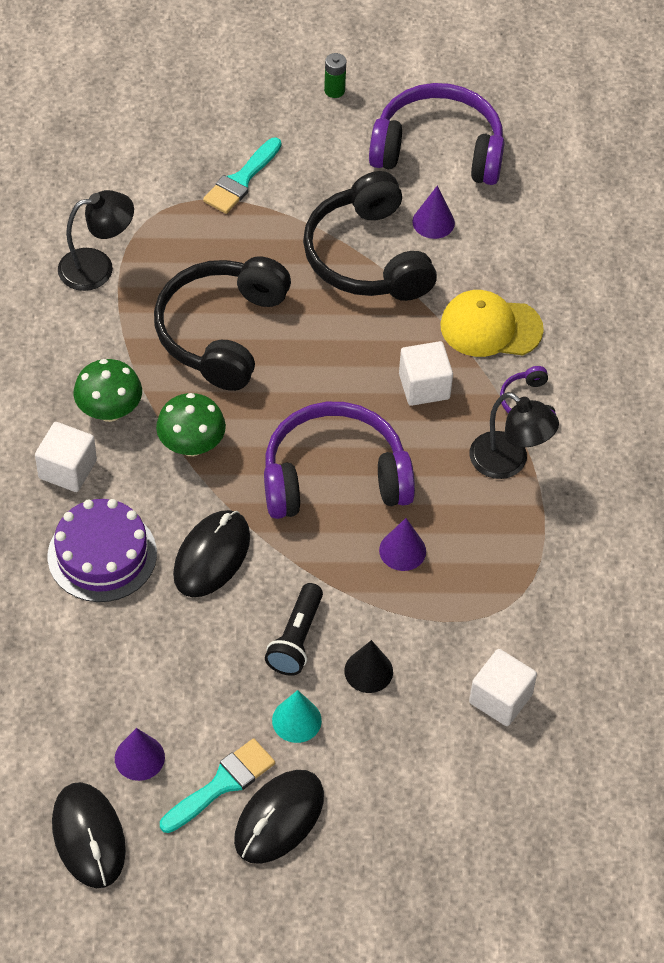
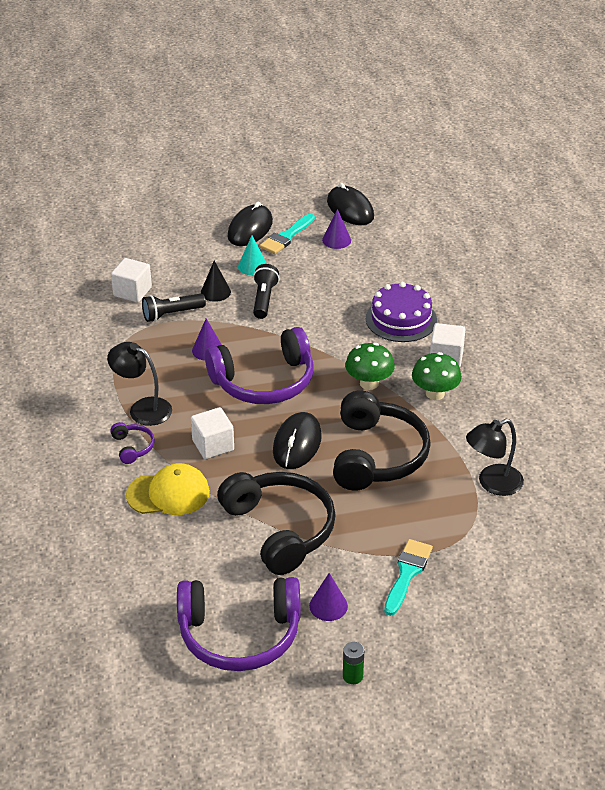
camera: 170 degrees right, 15 degrees down
(212, 556) = (331, 329): black mouse -> black mouse (297, 444)
(433, 222) = (230, 568): purple cone -> purple cone (328, 606)
(445, 635) = (171, 314): none -> black flashlight

